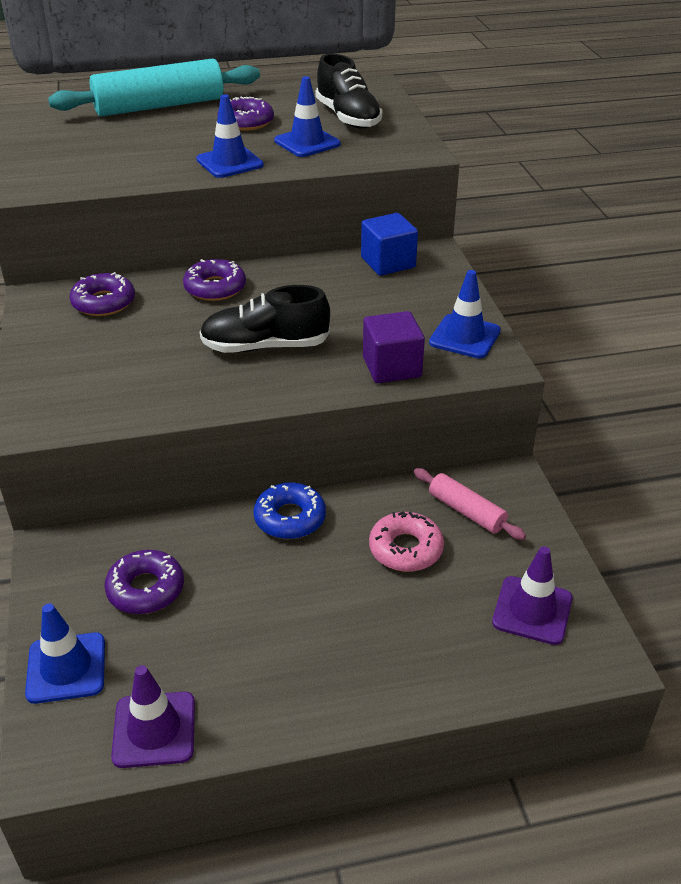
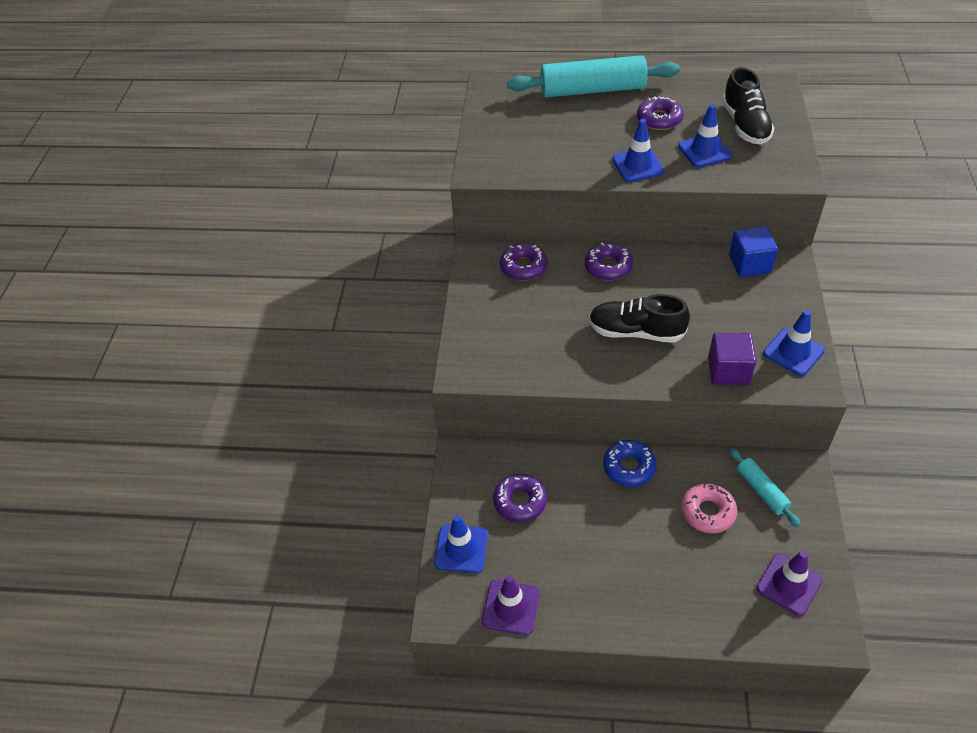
camera: 20 degrees right, 10 degrees up
(466, 511) = (761, 491): pink rolling pin -> turquoise rolling pin

